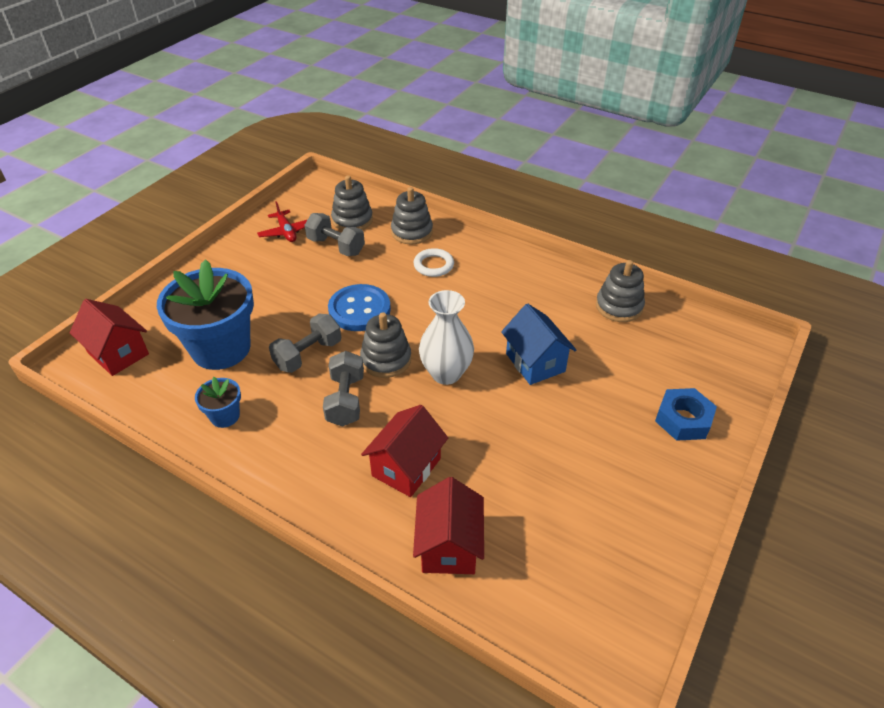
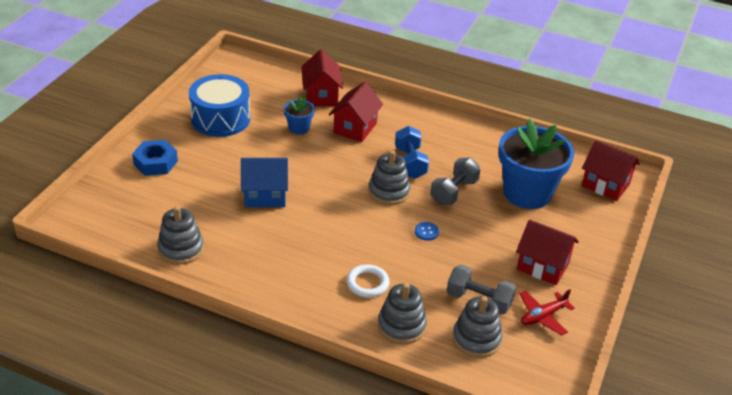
camera: 170 degrees right, 5 degrees down
(225, 416) = (492, 149): blue flower pot -> blue flower pot (299, 128)
(258, 270) = (542, 266): none -> red house
(286, 232) = (542, 316): red plane -> red plane turned 90 degrees counterclockwise
(346, 400) = (410, 163): grey dumbbell -> blue dumbbell
(359, 309) = (426, 232): blue button -> blue button, size x0.42
(446, 373) = (338, 184): white vase -> none
(535, 362) = (265, 196): blue house -> blue house turned 60 degrees counterclockwise
(611, 499) = (220, 119): none -> blue drum

